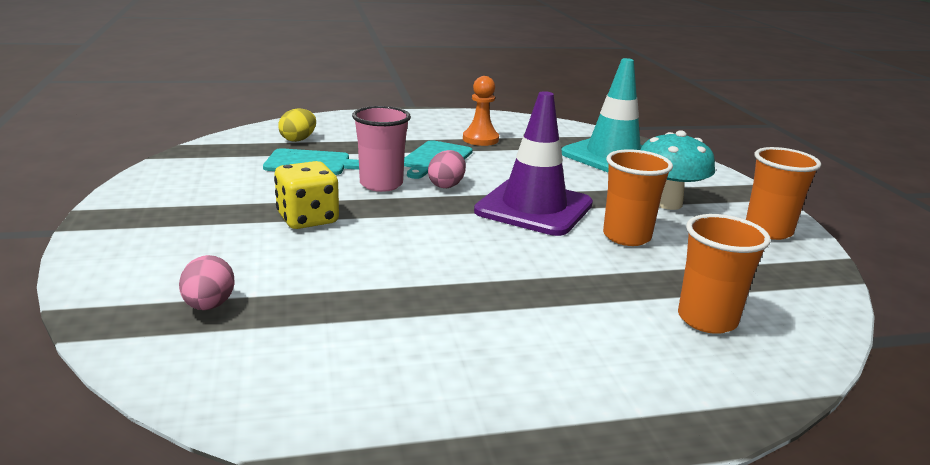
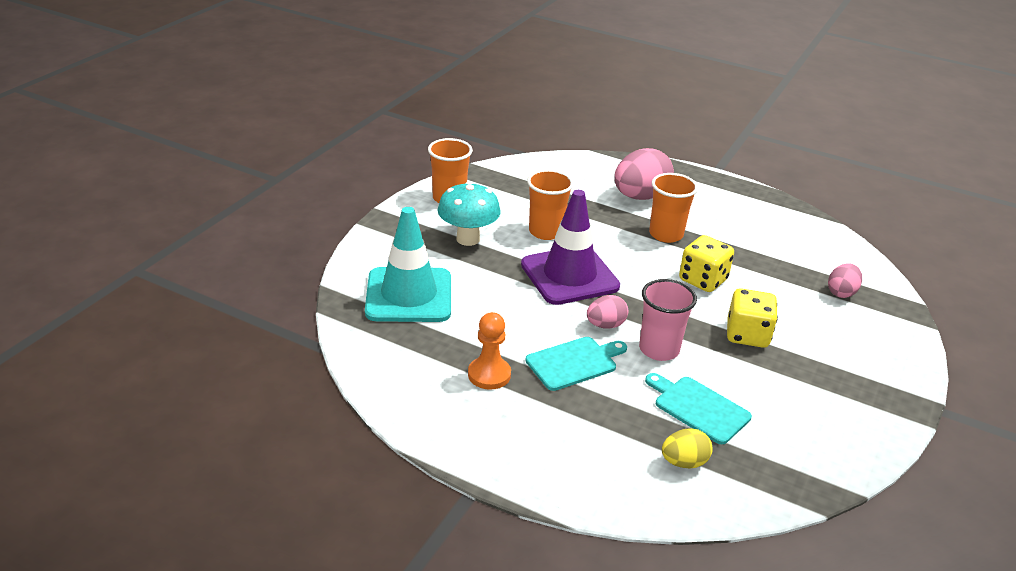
camera: 140 degrees left, 10 degrees up
(403, 252) = (703, 280): none -> yellow dice
(621, 333) = (640, 196): none -> pink egg
(707, 319) = (589, 184): orange cup -> orange cup (666, 234)

